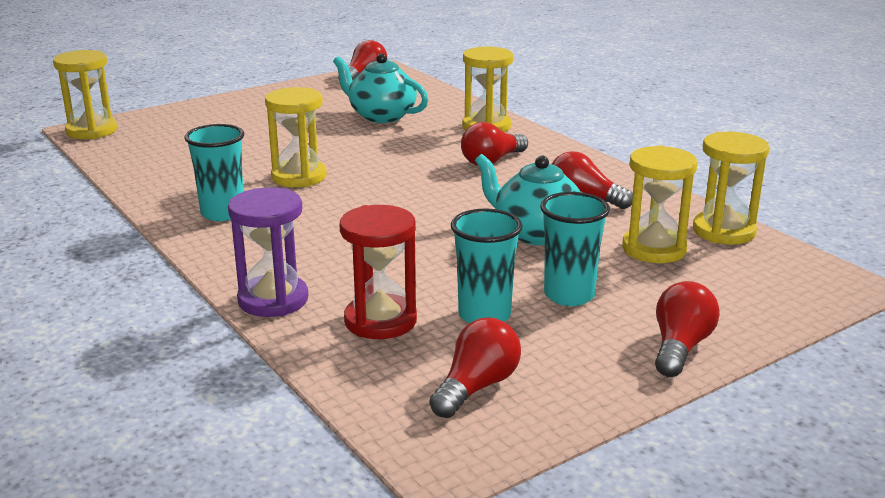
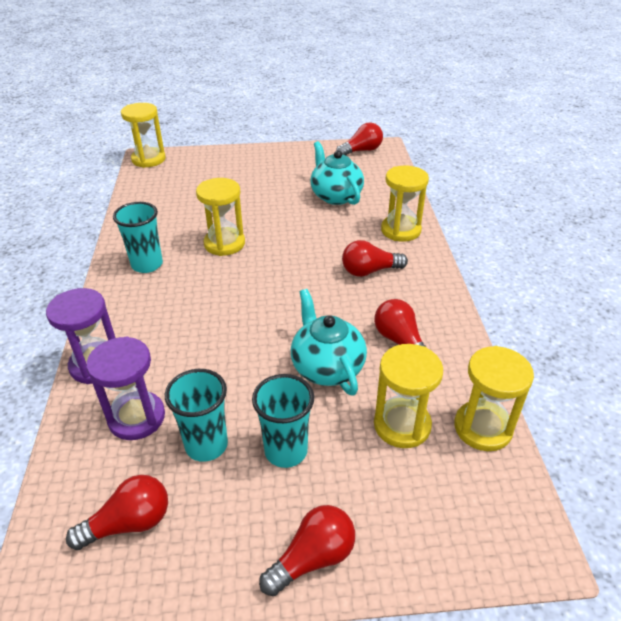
camera: 30 degrees right, 15 degrees up
(380, 321) = (136, 418): red hourglass -> purple hourglass

